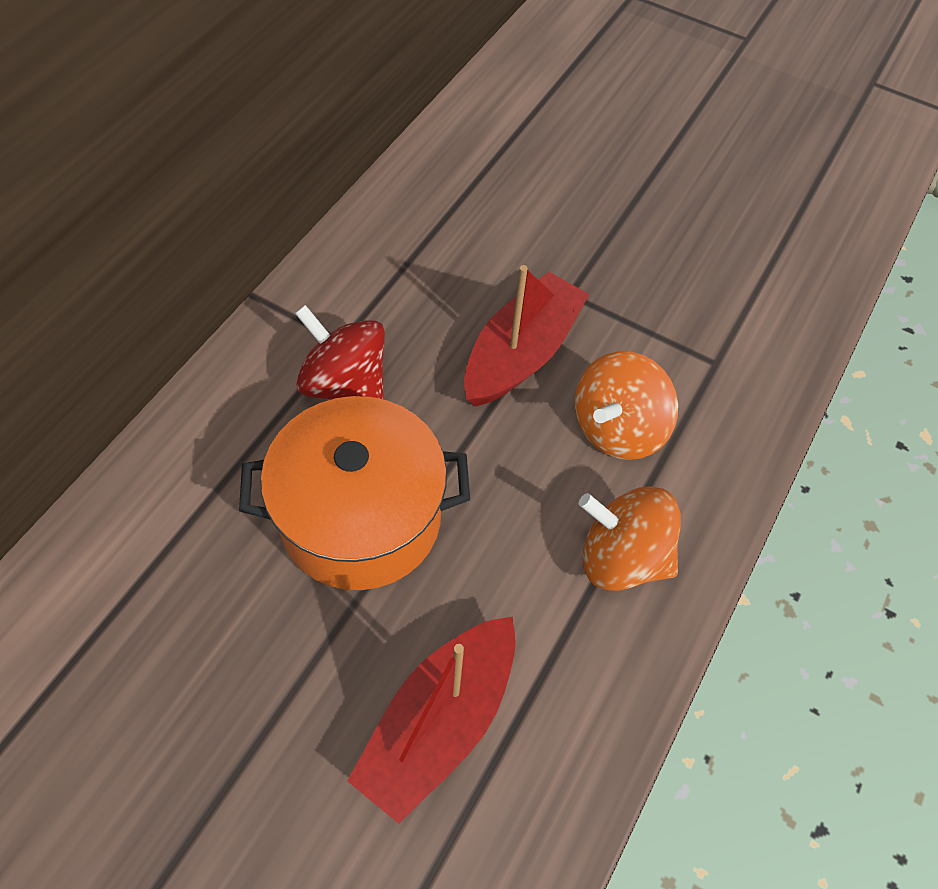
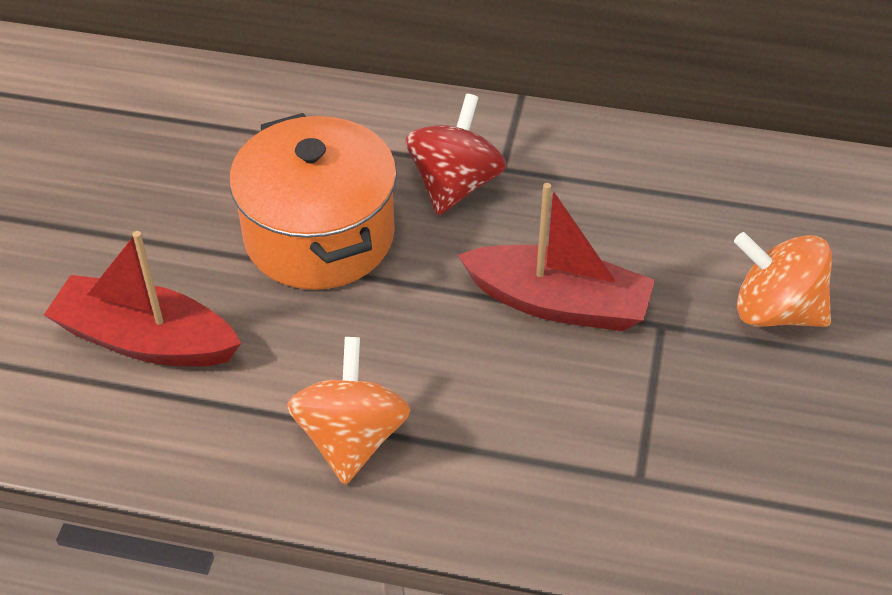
camera: 75 degrees right, 10 degrees down
(617, 428) = (503, 404): orange spinning top -> orange spinning top (775, 311)

